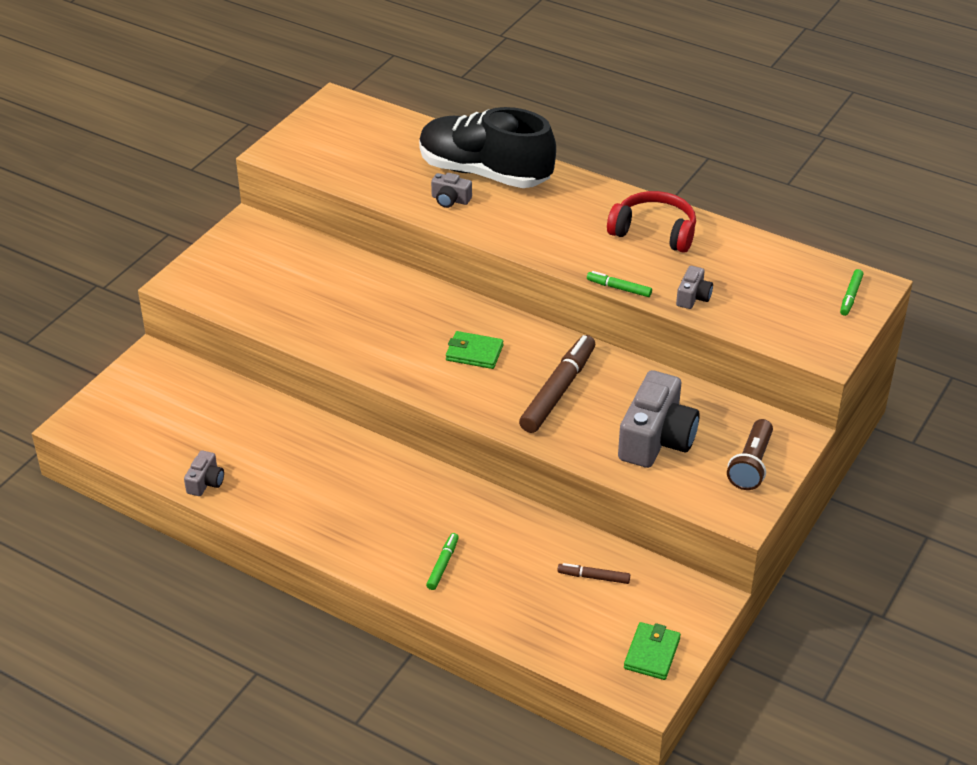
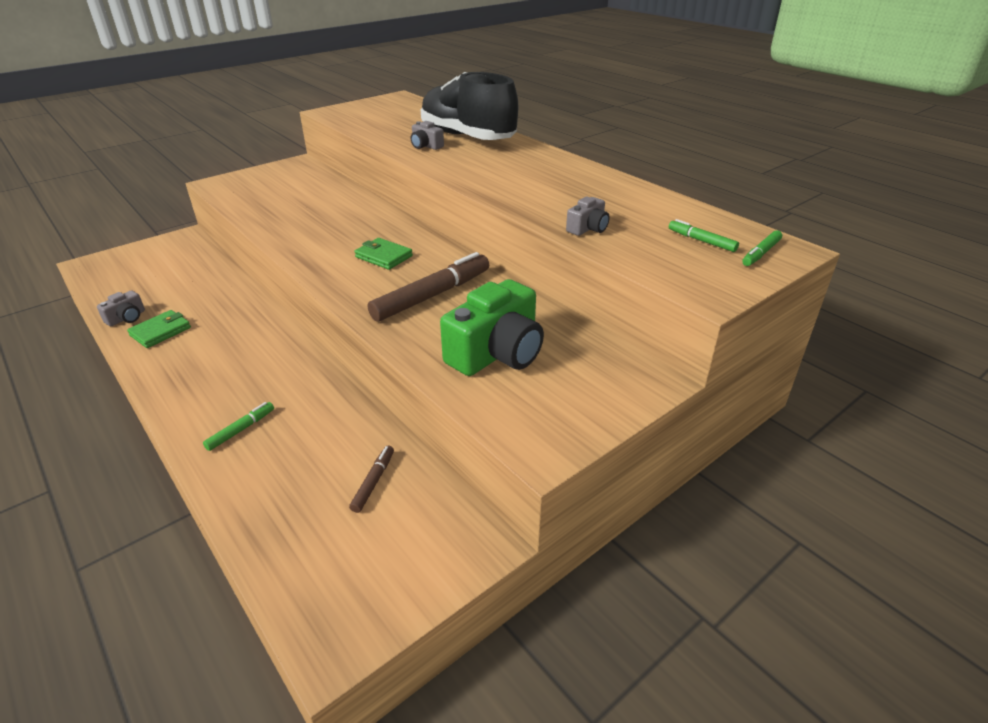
camera: 20 degrees right, 5 degrees down
(593, 577) = (373, 482): brown marker -> brown marker turned 75 degrees clockwise
(619, 288) = (519, 212): green marker -> green marker (701, 241)
(651, 653) = (373, 593): green wallet -> green wallet (160, 331)
(654, 232) = (582, 184): red headphones -> none
(656, 439) = (497, 353): grey camera -> green camera
(751, 465) = (585, 399): brown flashlight -> none

